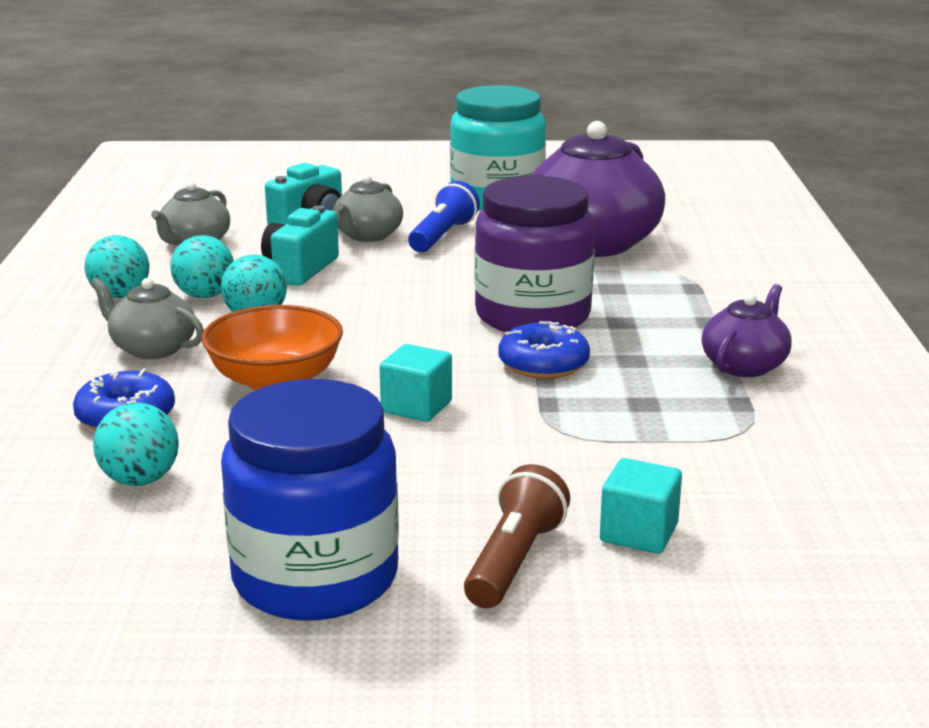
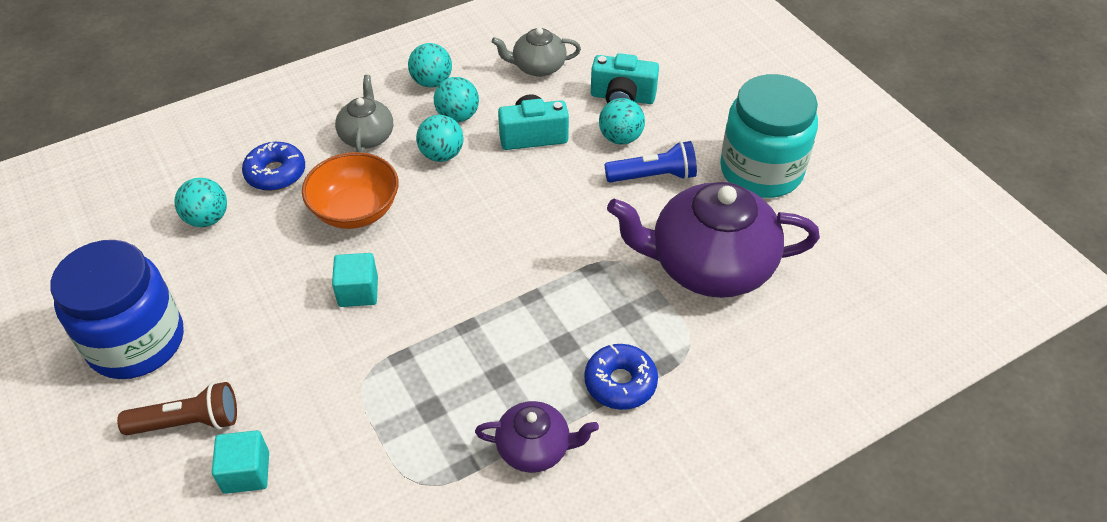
camera: 60 degrees right, 25 degrees up
(367, 235) = (620, 138): grey teapot -> turquoise ball
(532, 315) = (541, 289): purple jar -> none
(543, 364) = (462, 328): blue donut -> blue donut (620, 383)

